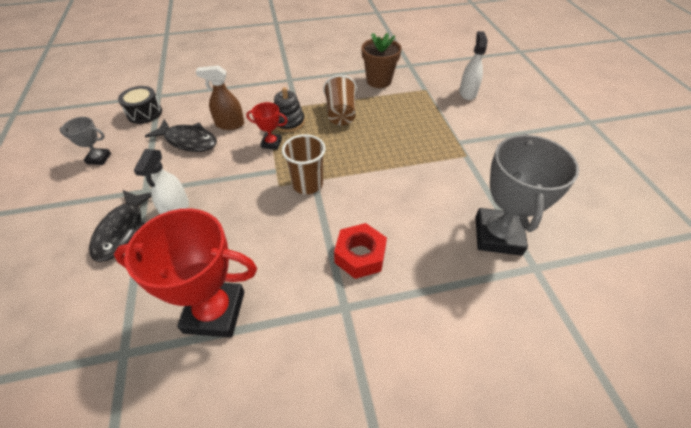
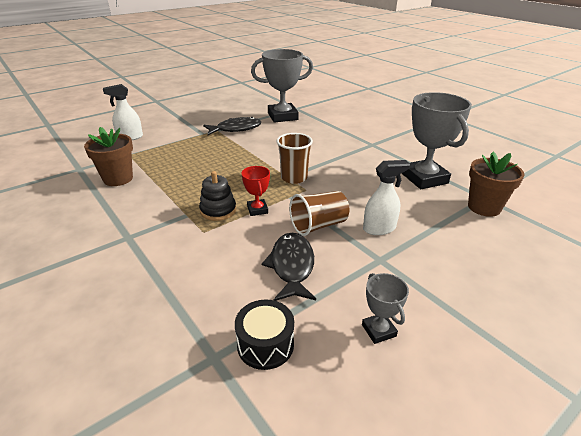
camera: 115 degrees left, 15 degrees down
(112, 333) = (484, 207): none -> brown flower pot
(123, 230) = (428, 247): black fish -> black fish (236, 129)
(214, 312) = (424, 178): red trophy -> grey trophy
(229, 124) = (244, 248): brown spray bottle -> none
(341, 114) = (188, 186): brown cup -> brown cup (318, 225)
(360, 255) = (335, 147): red nut -> none

